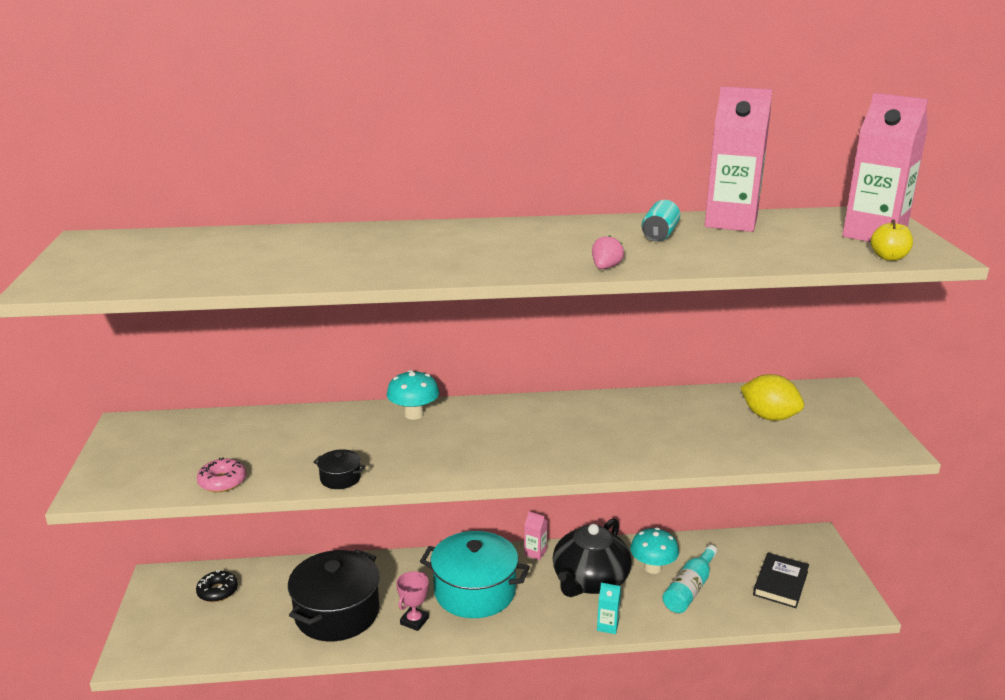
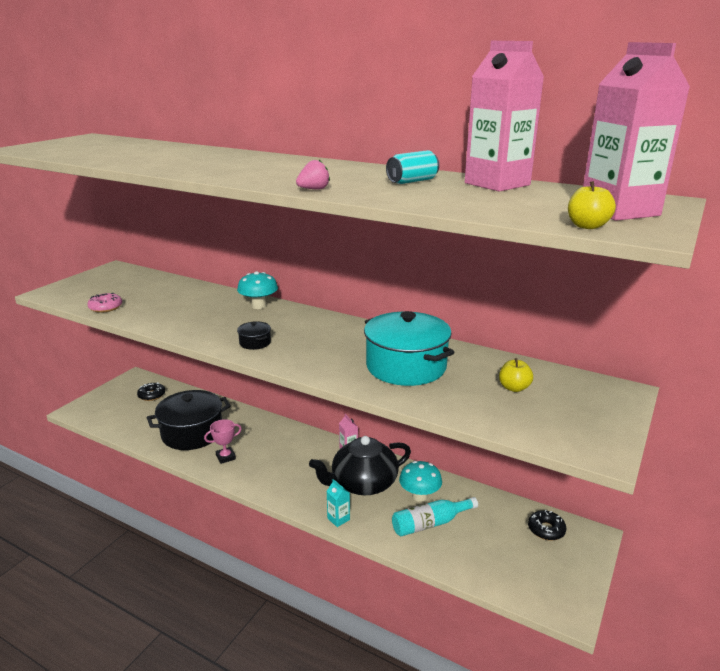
camera: 35 degrees right, 0 degrees up
(340, 478) = (161, 325): black pot -> black pot (255, 343)
(474, 591) = (281, 456): turquoise pot -> turquoise pot (406, 366)
(769, 417) = (514, 388): yellow lemon -> yellow apple
(780, 548) = (546, 530): none -> black donut
(780, 583) = (513, 556): black book -> none

